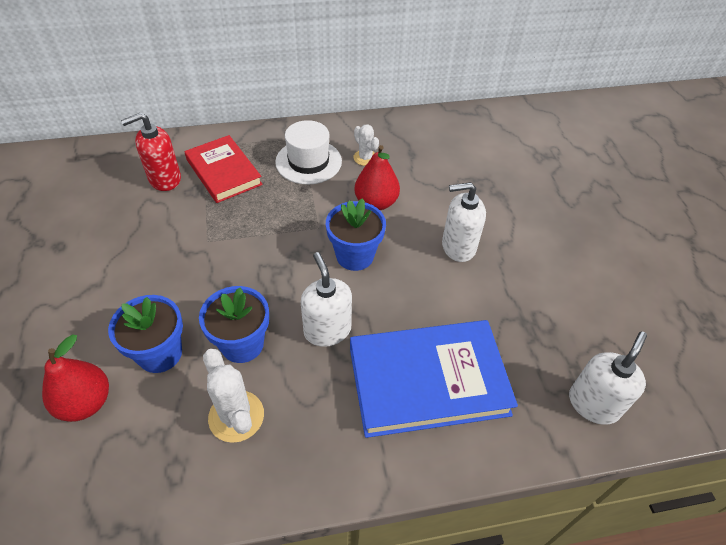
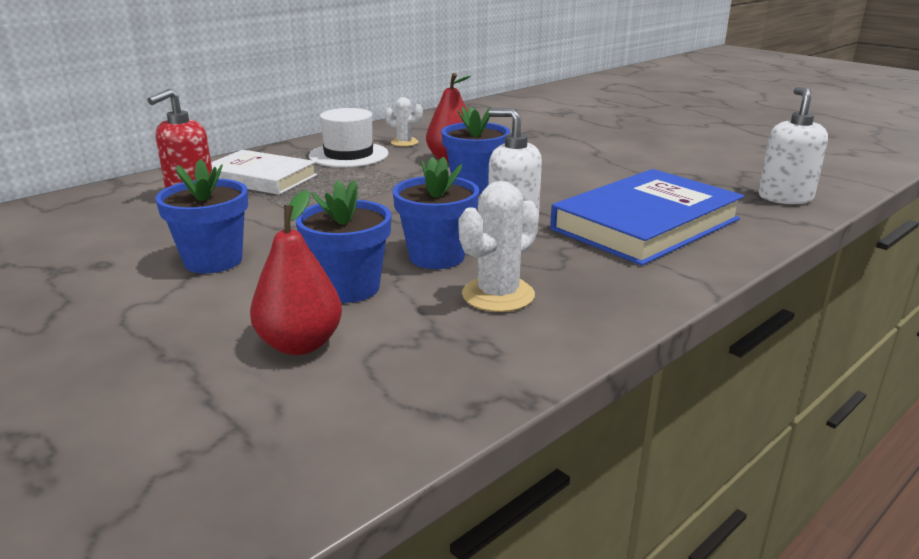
camera: 30 degrees left, 25 degrees down
(115, 275) = (213, 261): none -> blue flower pot
(224, 172) = (260, 178): red book -> white book
(236, 416) = (498, 295): white cactus -> white cactus turned 75 degrees counterclockwise
(458, 247) = (561, 162): white soap dispenser -> none

